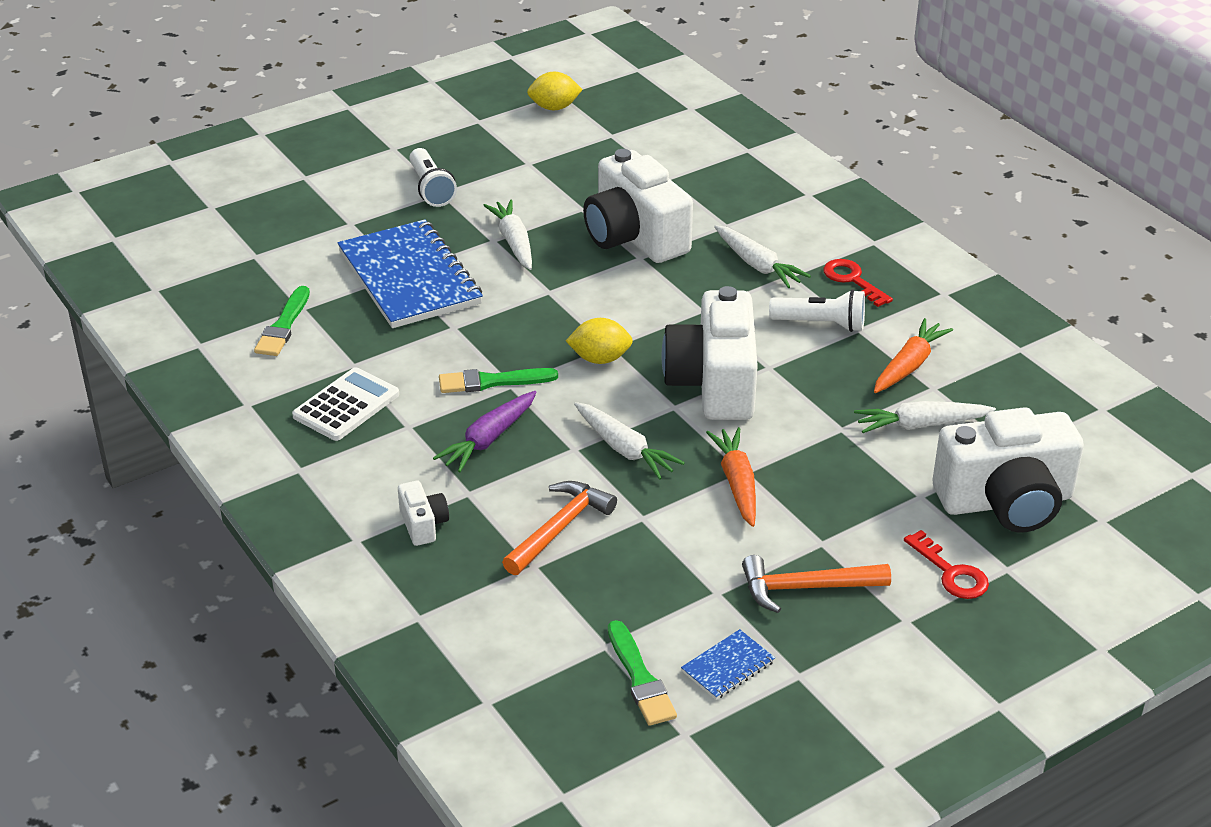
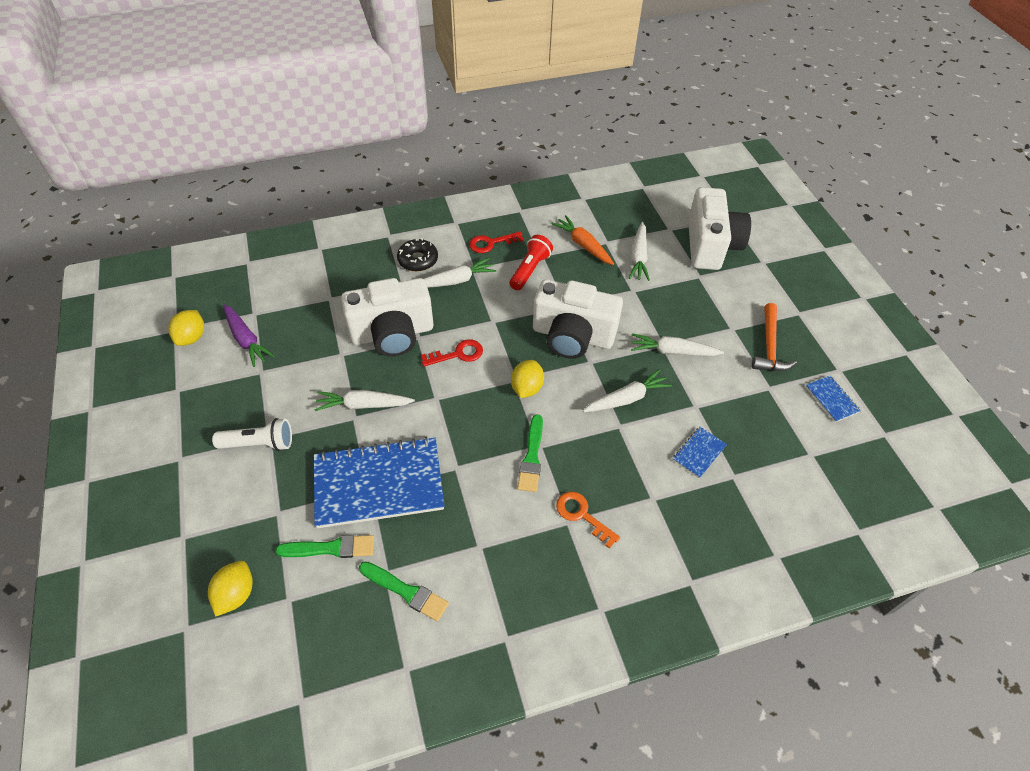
camera: 75 degrees left, 15 degrees up
(252, 224) = (236, 594): none -> yellow lemon
(346, 405) = (530, 561): white calculator -> none
(421, 436) = (582, 515): none -> orange key
(423, 524) = (681, 534): white camera -> none
(489, 439) = (597, 473): purple carrot -> purple carrot (246, 339)
(559, 528) = (699, 453): orange hammer -> blue notebook
(640, 678) = (840, 444): green brush -> green brush (331, 548)
(737, 483) = (673, 351): orange carrot -> white carrot
(777, 227) = (418, 260): none -> black donut
(821, 324) = (530, 270): white flashlight -> red flashlight
(951, 573) = (764, 284): red key -> red key (458, 354)

